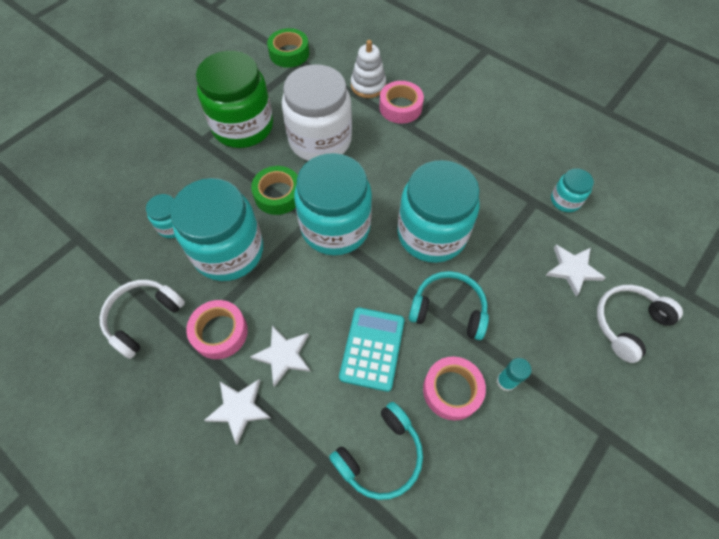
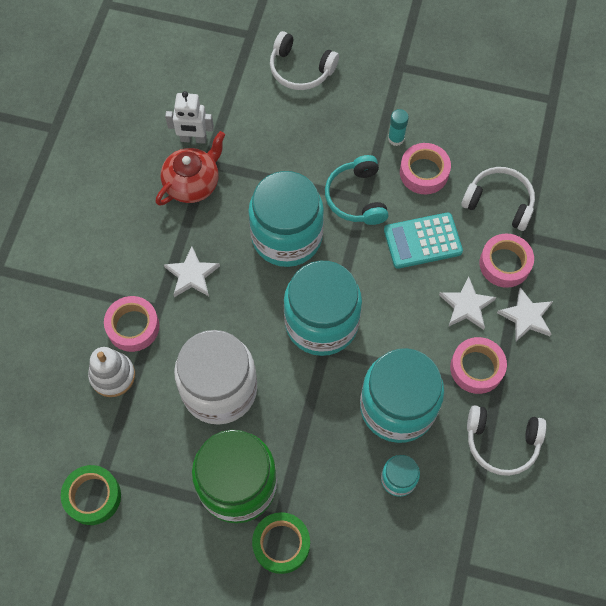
camera: 115 degrees left, 5 degrees up
(278, 195) = (311, 396): green tape -> green tape (281, 544)
(306, 419) = (504, 264): none -> pink tape
(380, 455) = (499, 202): turquoise headphones -> white headphones
(516, 184) = (193, 183): none -> red teapot
(565, 200) = (193, 139): turquoise jar -> white robot
(573, 270) = (268, 117): white star -> white star (192, 274)

